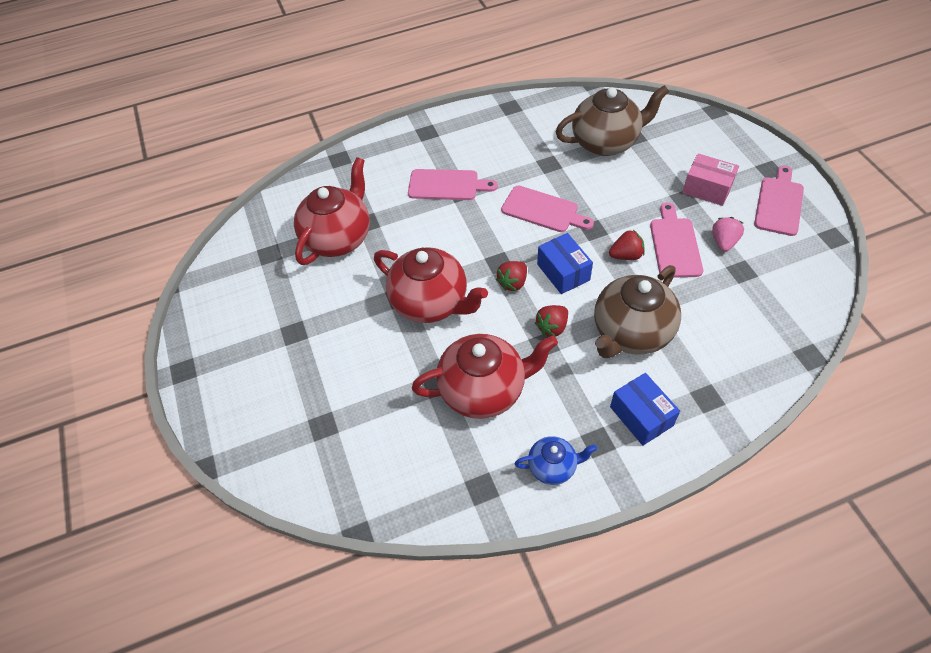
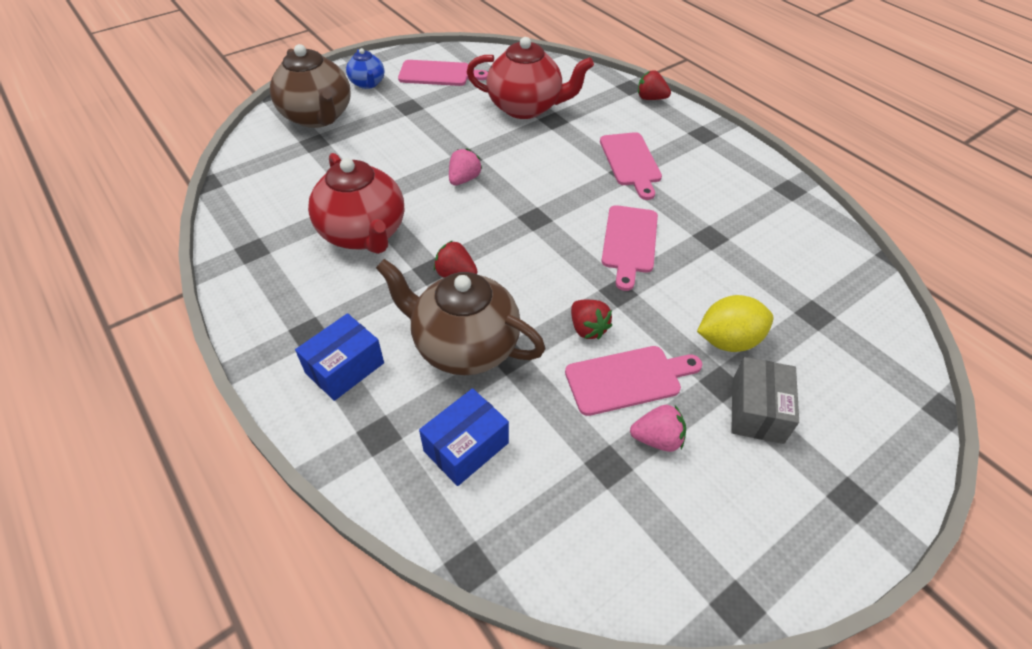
camera: 70 degrees right, 5 degrees down
(431, 303) = (464, 179): red teapot -> pink strawberry
(513, 283) = (509, 233): red strawberry -> red strawberry (650, 98)
(553, 467) = (276, 299): blue teapot -> blue teapot (367, 84)
(563, 272) = (539, 273): blue box -> blue box (466, 447)
(606, 142) = (784, 286): brown teapot -> brown teapot (318, 117)
(649, 185) = (728, 340): none -> yellow lemon
(707, 189) = (757, 411): pink box -> grey box
(779, 203) = (777, 516): pink cutting board -> pink cutting board (438, 74)

